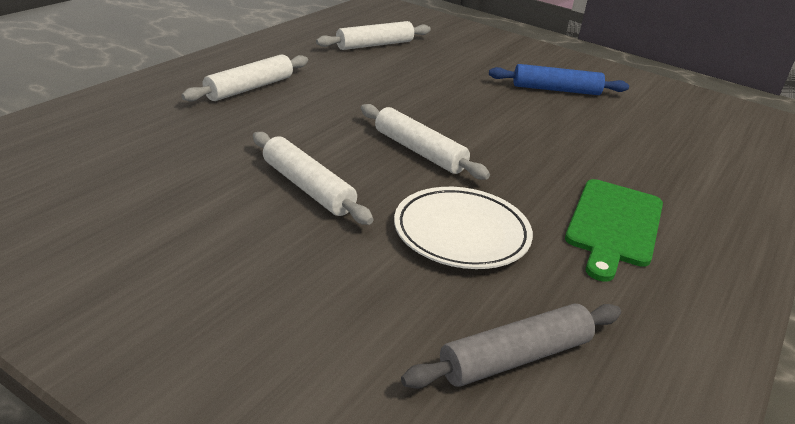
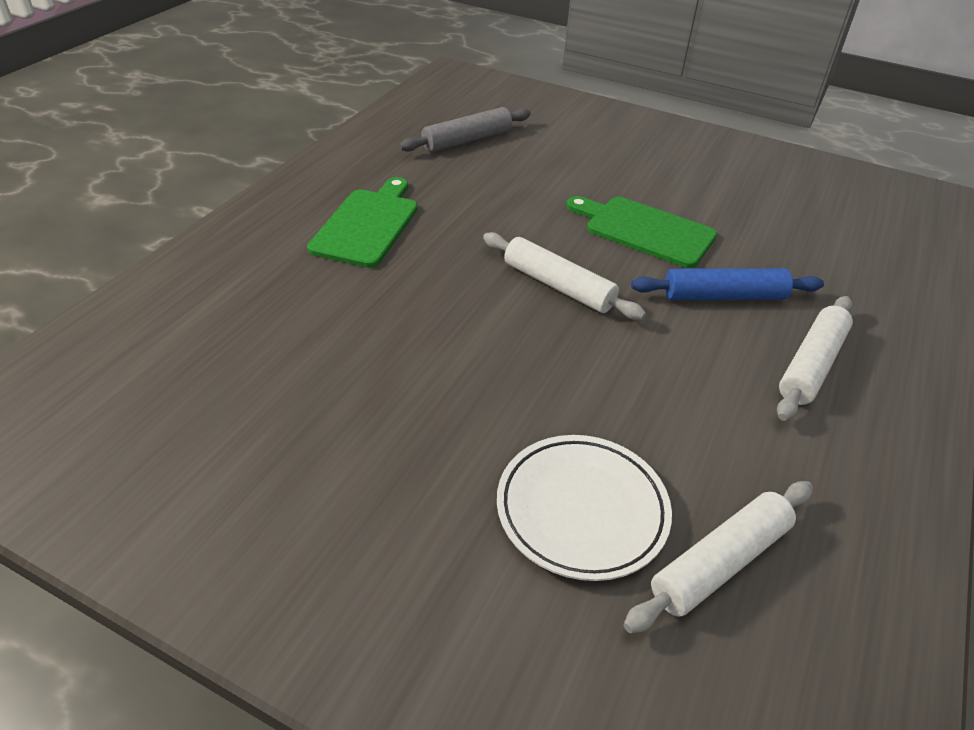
camera: 175 degrees right, 10 degrees up
(307, 187) = (644, 230): white rolling pin -> green cutting board
(461, 234) = (504, 204): white plate -> white plate (581, 510)
(556, 90) = (357, 460): blue rolling pin -> blue rolling pin (723, 296)

